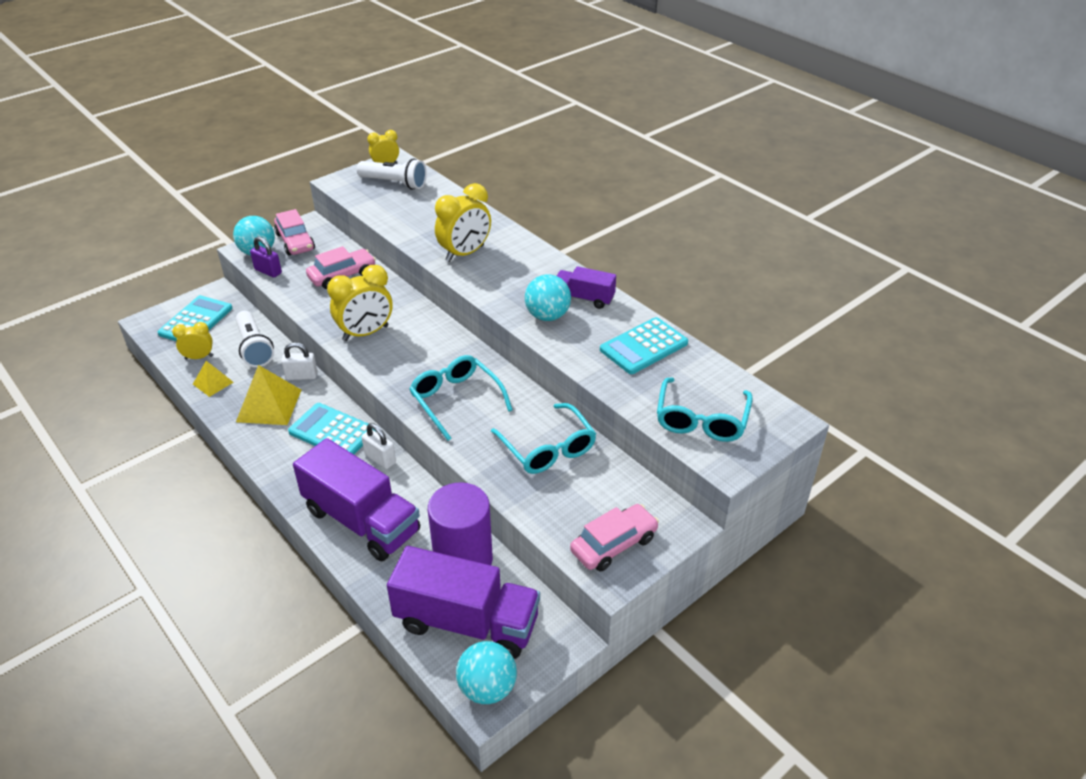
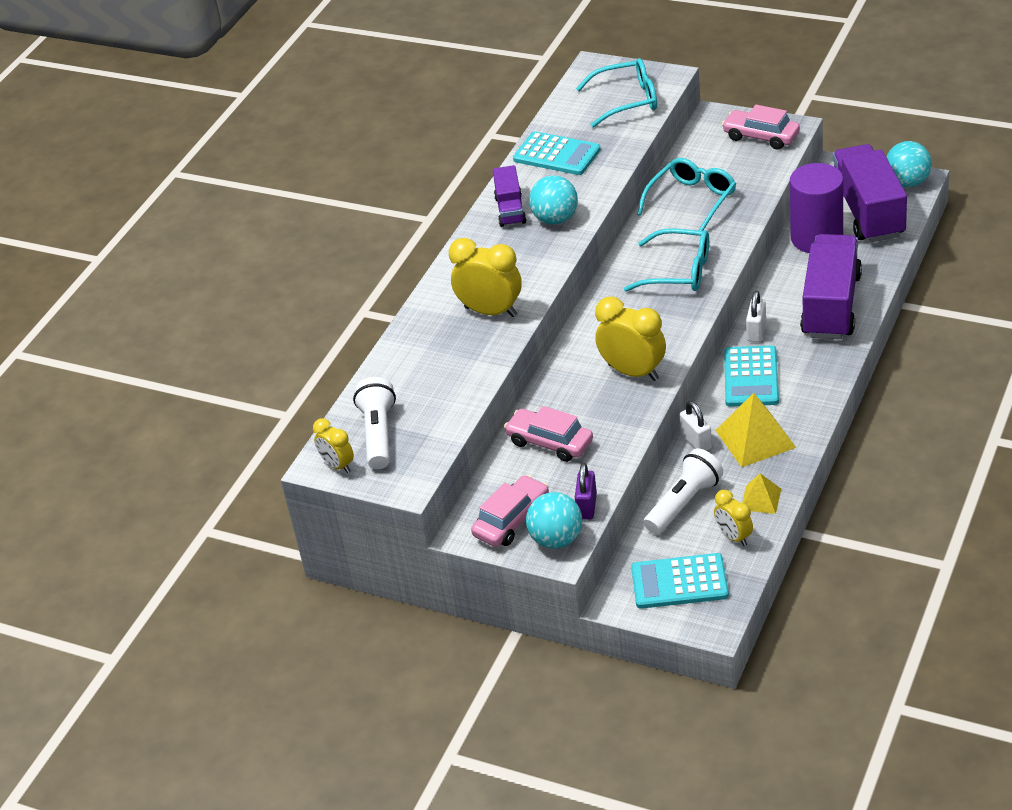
camera: 110 degrees left, 0 degrees up
(456, 400) = (678, 271): turquoise glasses -> turquoise glasses turned 105 degrees counterclockwise

